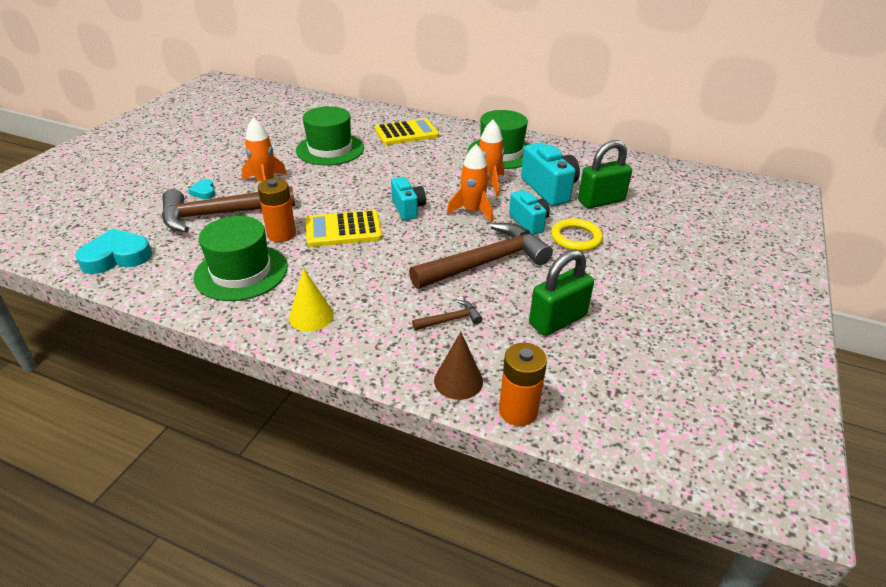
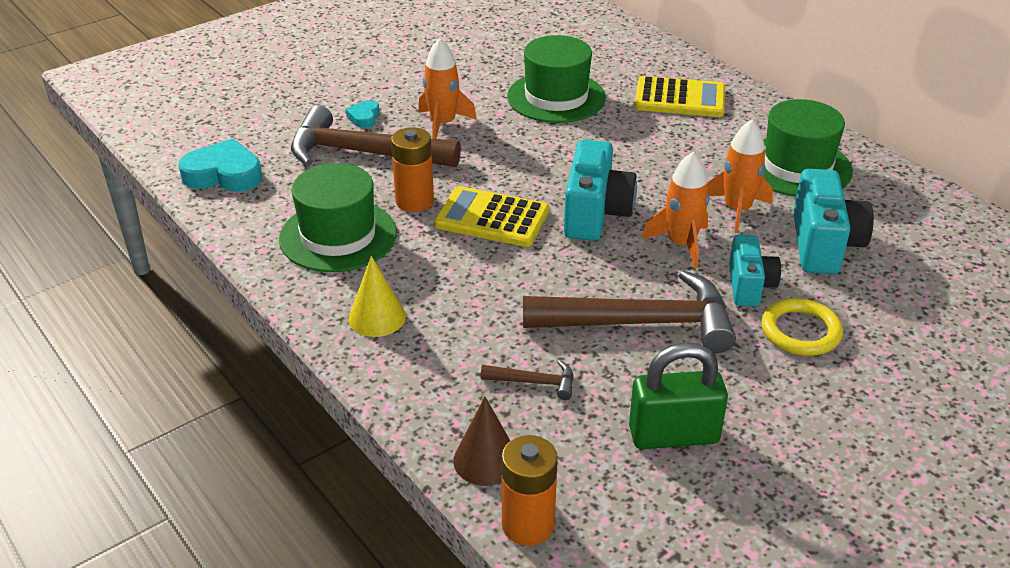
camera: 30 degrees right, 0 degrees up
(408, 208) = (595, 214): turquoise camera -> turquoise camera, size x1.55
(601, 201) = (891, 288): green padlock -> none

